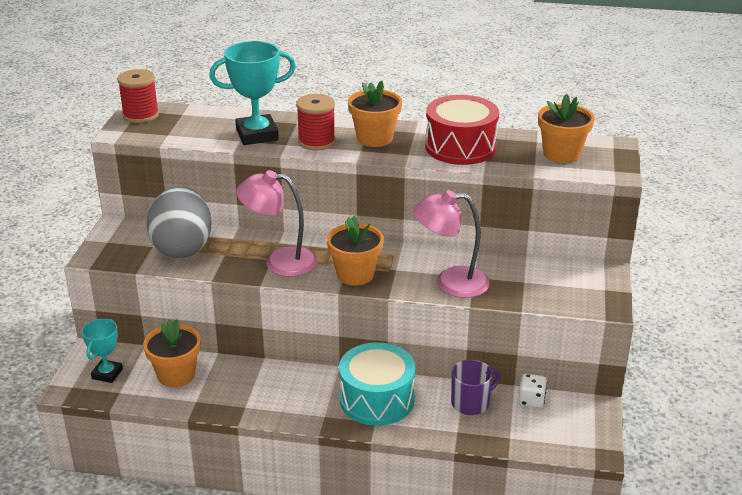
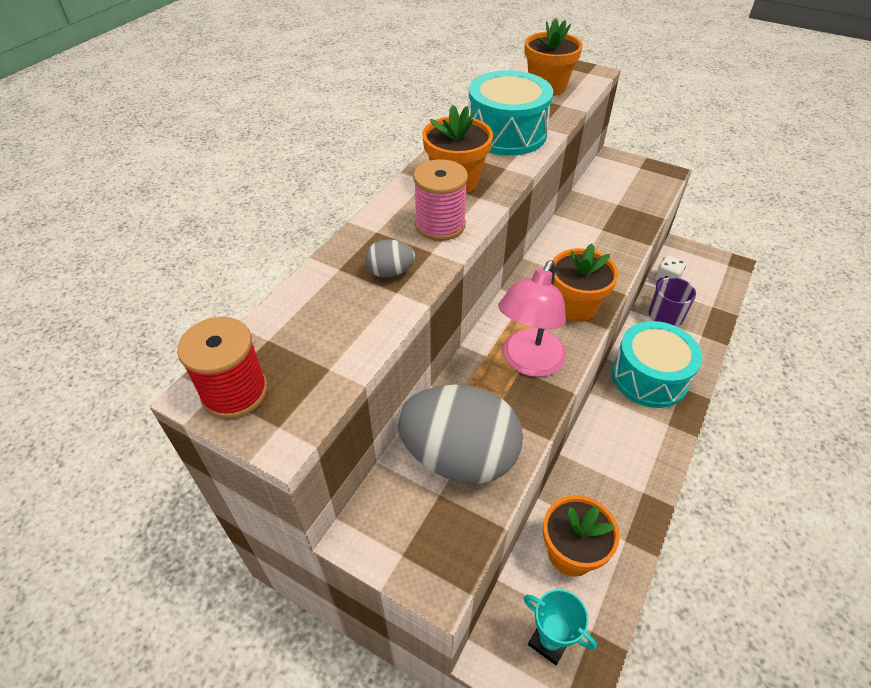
camera: 70 degrees left, 15 degrees up
(257, 135) = (390, 272): turquoise trophy -> grey egg
(316, 141) = (440, 225): red spool -> pink spool
(450, 282) = (608, 245): pink lamp -> none
(460, 147) = (506, 133): red drum -> turquoise drum

